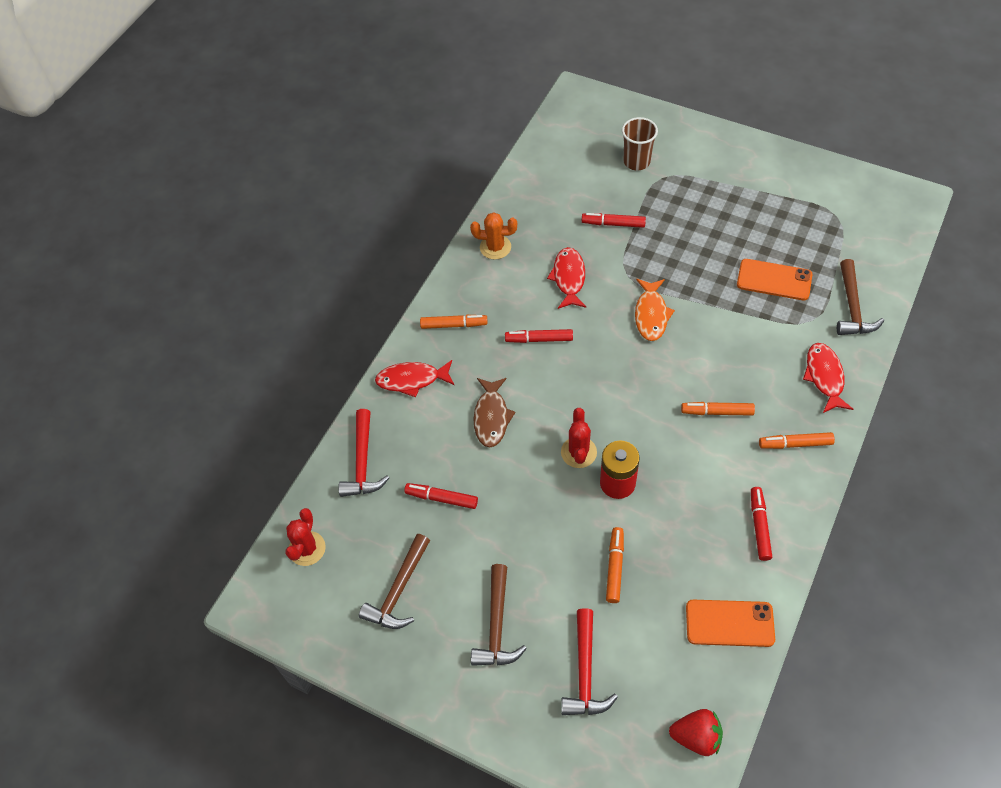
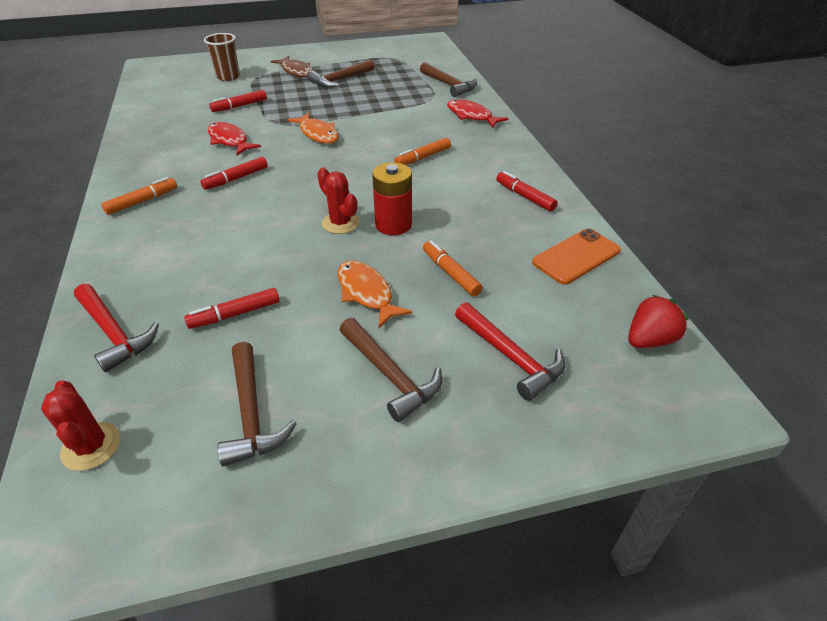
camera: 45 degrees left, 15 degrees down
(412, 380) = (126, 250): red fish -> none
(491, 417) = (235, 238): brown fish -> brown fish (296, 72)
(495, 247) = (145, 148): orange cactus -> none
(539, 542) = (367, 293): none -> orange fish
(743, 230) = (340, 80): none -> brown hammer
(774, 280) = (386, 91): orange phone -> none
(795, 444) = (493, 150): orange marker -> none

